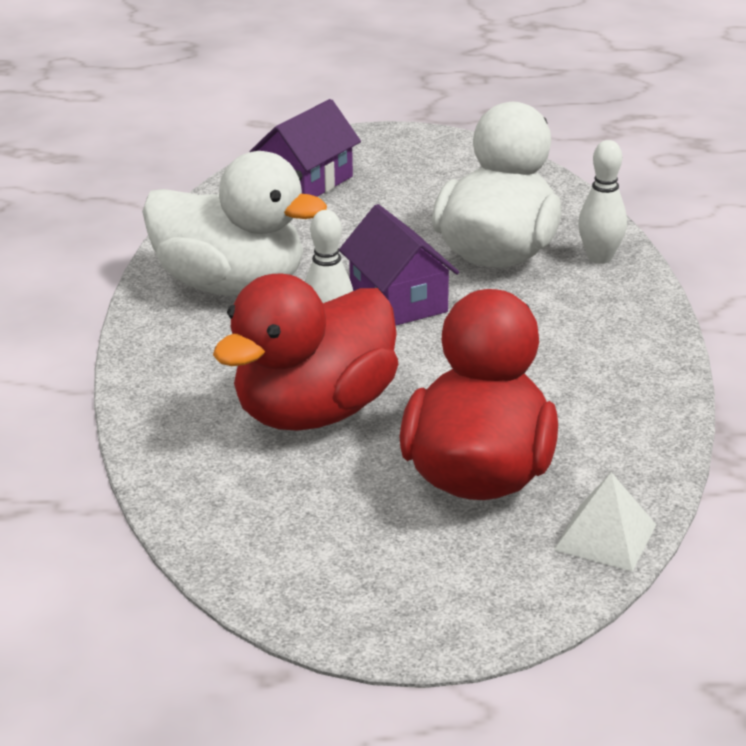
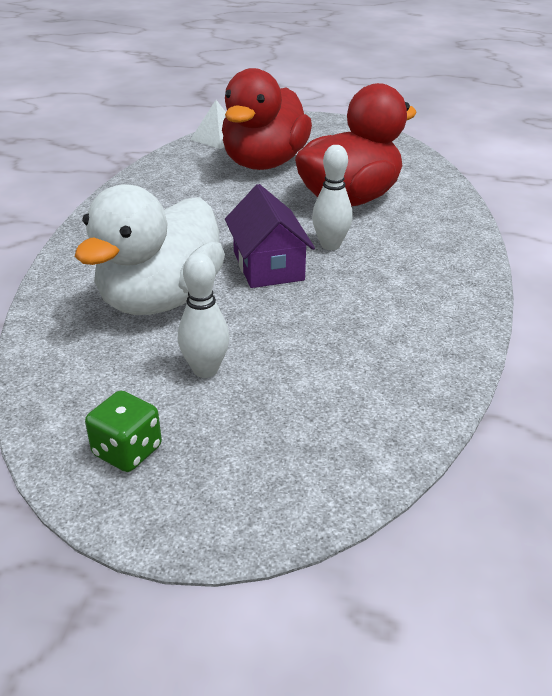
camera: 170 degrees left, 5 degrees up
(231, 285) = (407, 295): white duck -> none
(306, 182) = (319, 430): purple house -> none
(446, 159) = (127, 451): none -> green dice
(600, 258) = (76, 284): white bowling pin -> white bowling pin (205, 370)

